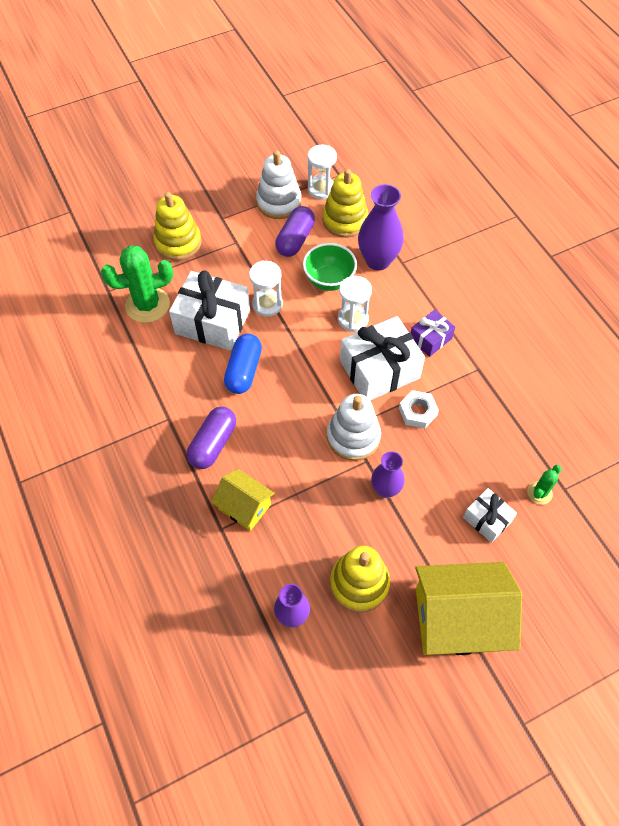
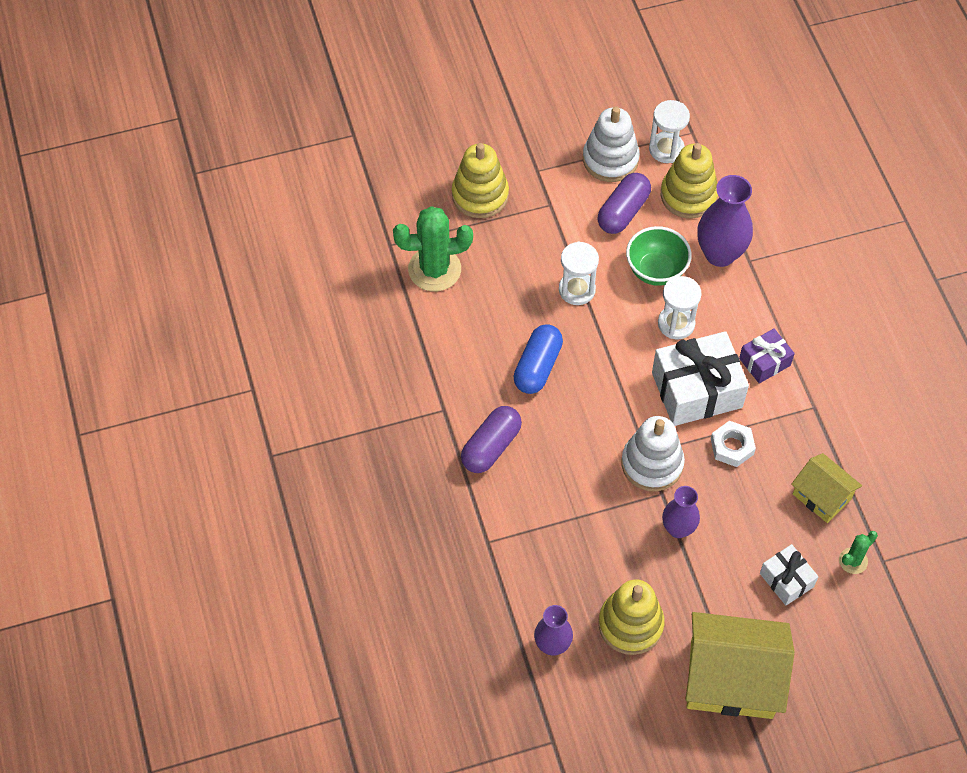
camera: 10 degrees right, 0 degrees up
(212, 322) = (509, 302): white gift -> none
(244, 506) = (517, 522): yellow house -> yellow house (822, 496)

